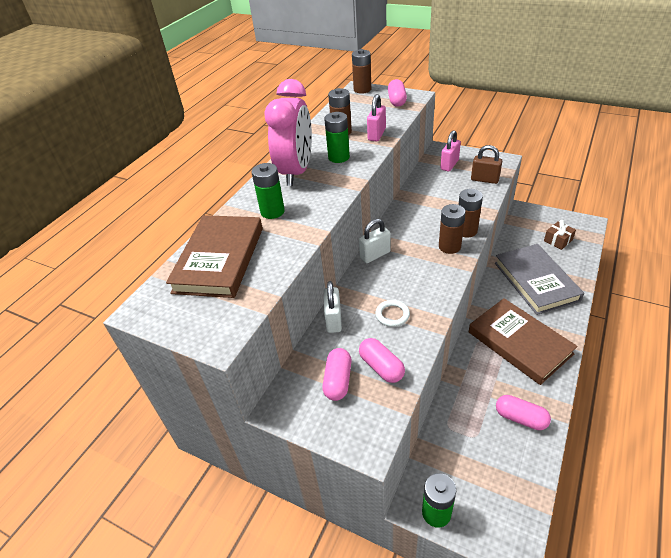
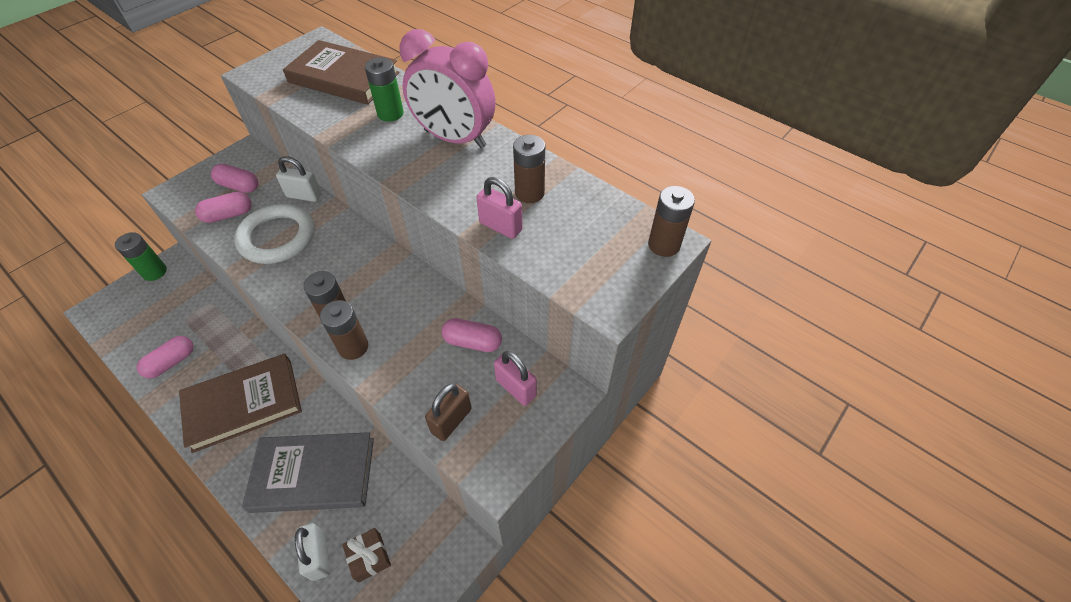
camera: 100 degrees right, 10 degrees up
(339, 157) = (464, 178): green battery -> none
(375, 255) = (370, 245): white padlock -> white padlock (319, 556)
(392, 315) = (277, 237): white ring -> white ring, size x2.15
(396, 100) = (600, 278): pink capsule -> pink capsule (472, 342)

